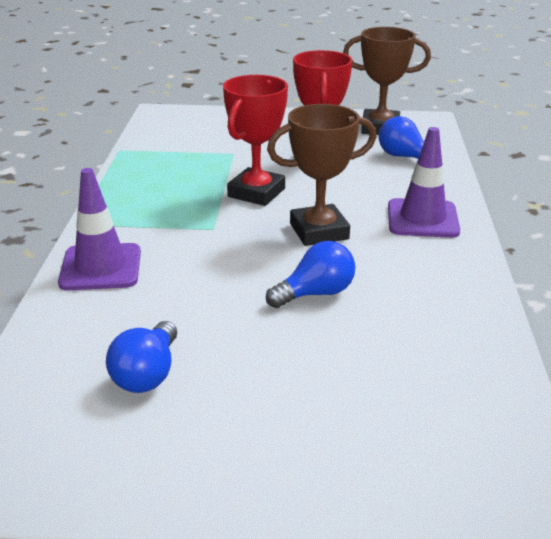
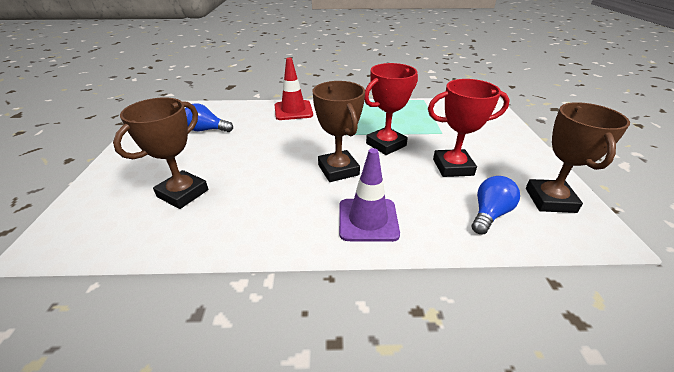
camera: 85 degrees right, 5 degrees up
(101, 267) = (293, 110): purple traffic cone -> red traffic cone
(256, 193) = (386, 144): red trophy -> red trophy turned 60 degrees counterclockwise
(315, 293) = (263, 170): blue light bulb -> none
(379, 370) = (183, 193): none -> brown trophy

